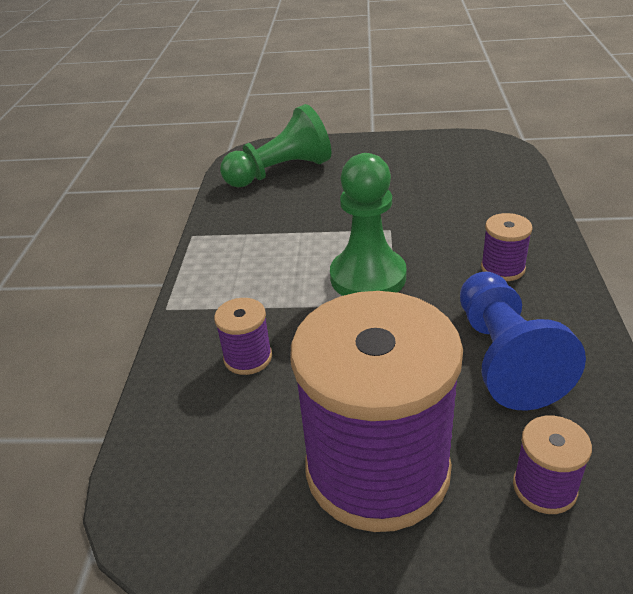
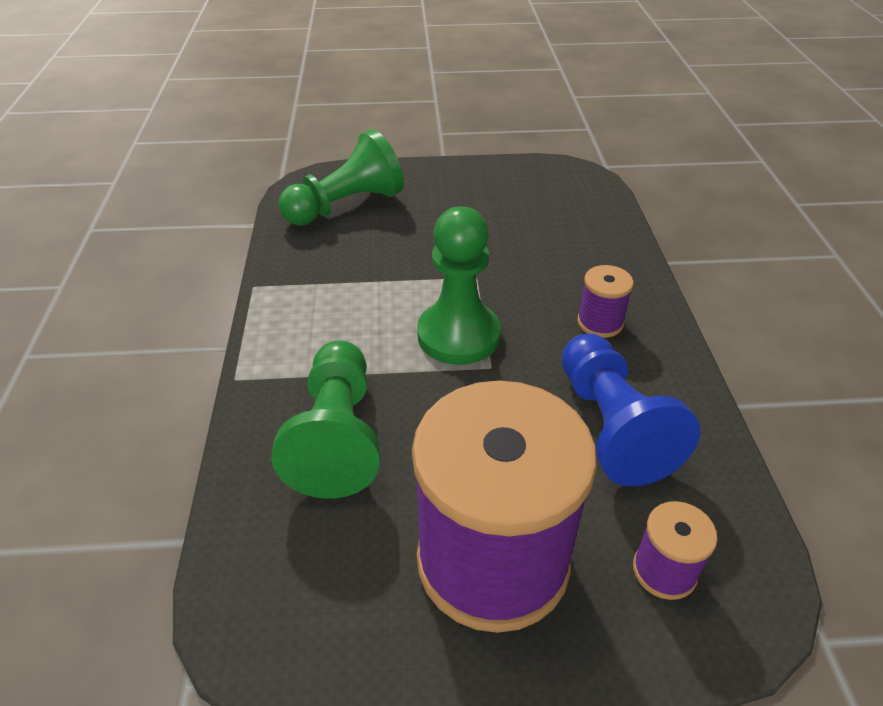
camera: 10 degrees left, 5 degrees up
(248, 358) = (337, 436): purple spool -> green pawn

